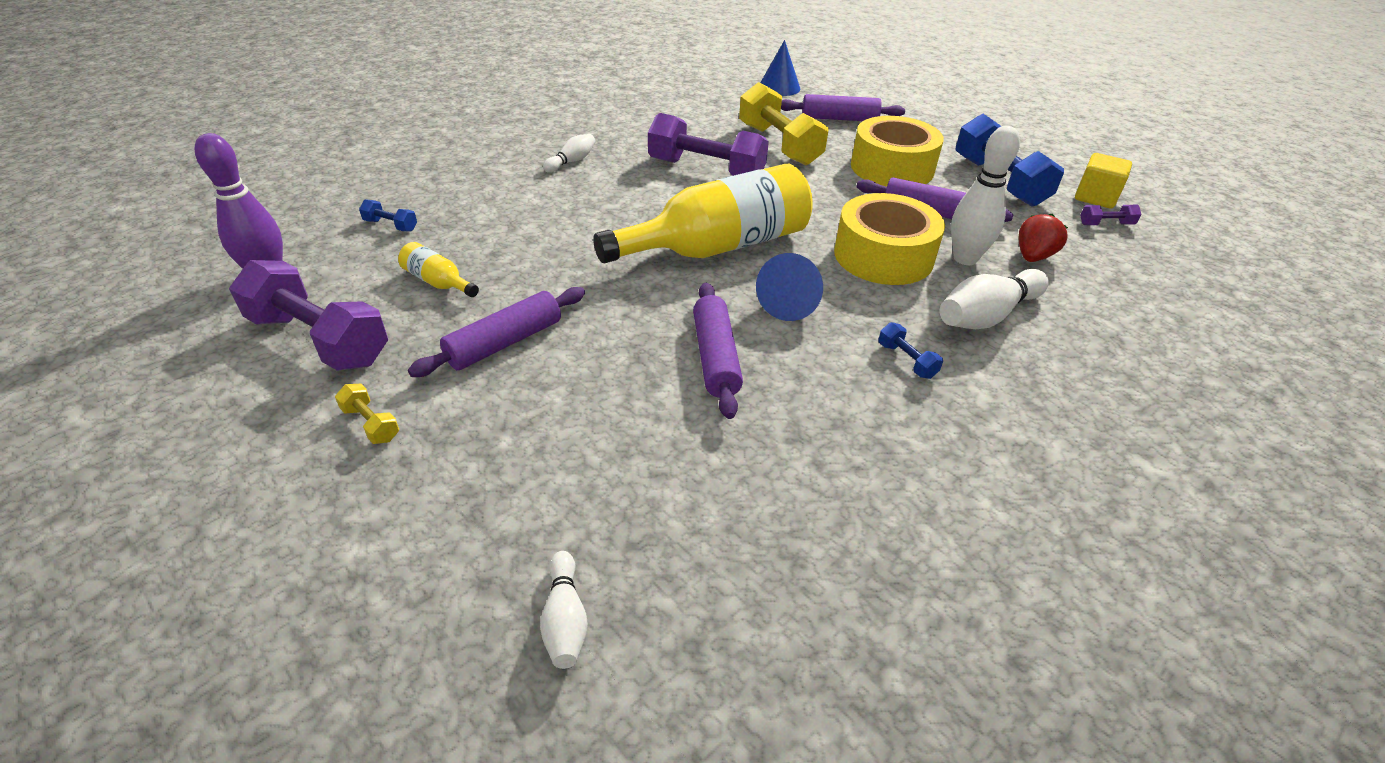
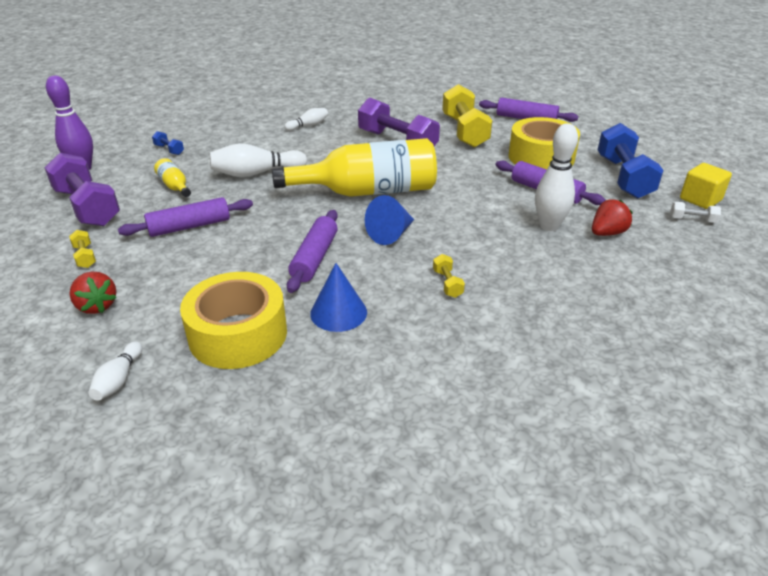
camera: 20 degrees right, 5 degrees down
(446, 503) = (97, 306): none -> red strawberry
(779, 87) = (495, 92): blue cone -> blue cone (338, 312)
(883, 256) = (485, 215): yellow tape -> yellow tape (238, 334)
(906, 360) = (447, 283): blue dumbbell -> yellow dumbbell
(986, 316) = (534, 266): white bowling pin -> white bowling pin (256, 173)
(1105, 224) = (692, 220): purple dumbbell -> white dumbbell

